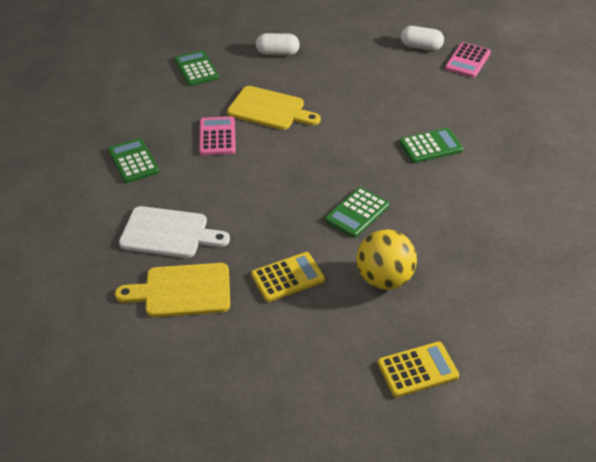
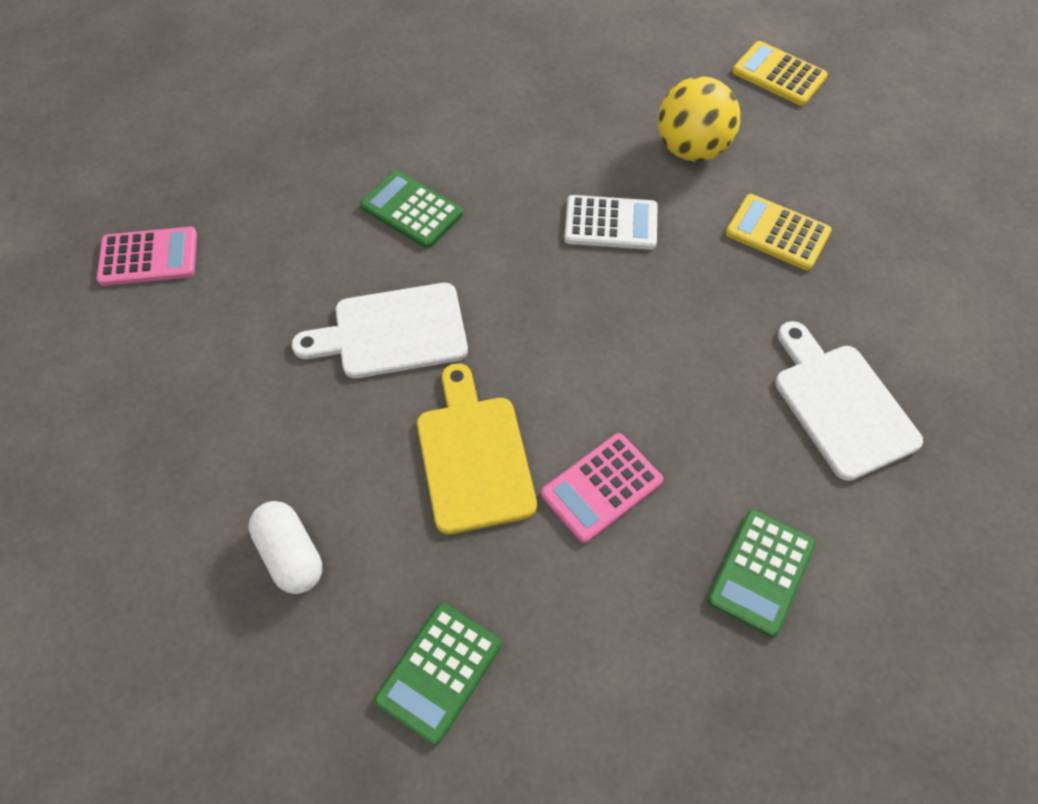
camera: 125 degrees left, 15 degrees up
(182, 291) = (903, 321): yellow cutting board -> none
(357, 112) = (392, 332): none -> white cutting board
(357, 213) = (611, 223): green calculator -> white calculator
(421, 47) = (138, 337): white capsule -> none

